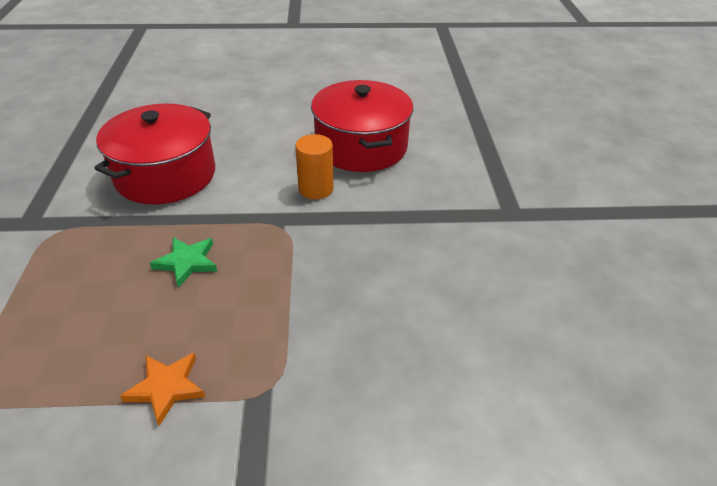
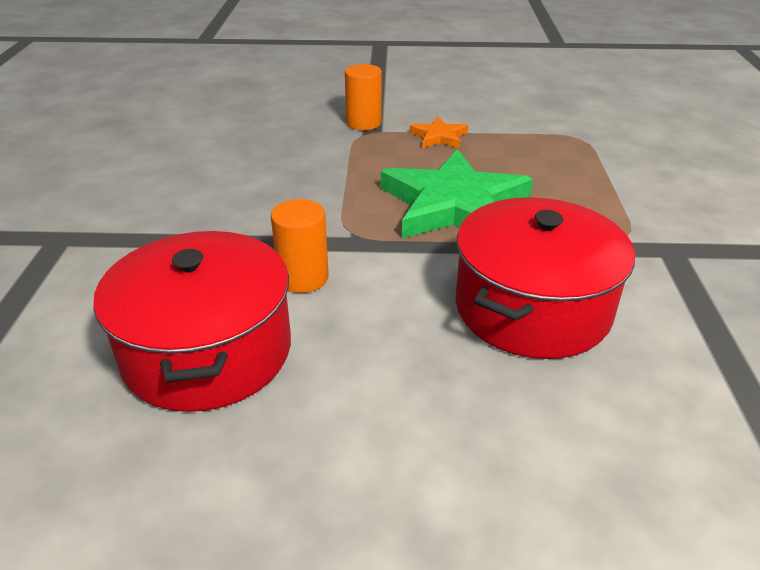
camera: 175 degrees left, 5 degrees down
(187, 262) = (454, 205): green star -> green star, size x2.21
(268, 420) = (363, 123): none -> orange cylinder

